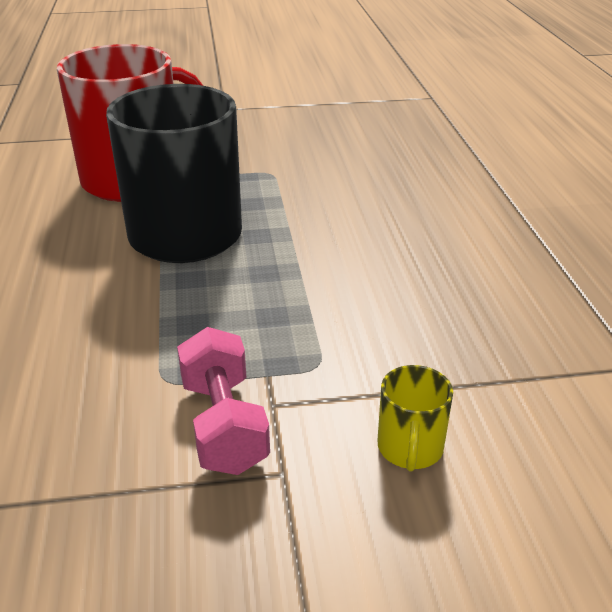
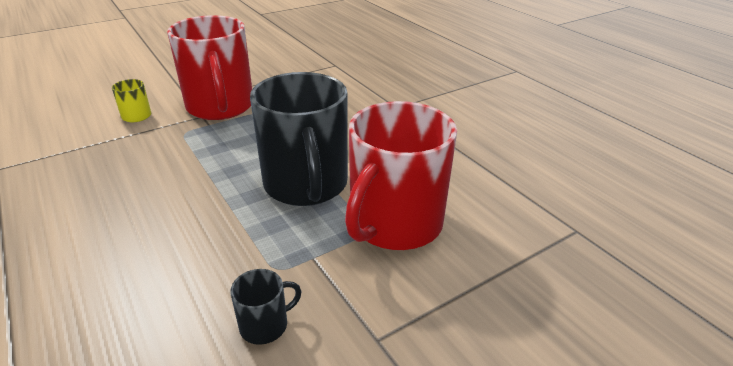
camera: 155 degrees right, 0 degrees up
(224, 424) = (220, 106): pink dumbbell -> red mug
(298, 148) = (265, 325): none -> black mug

